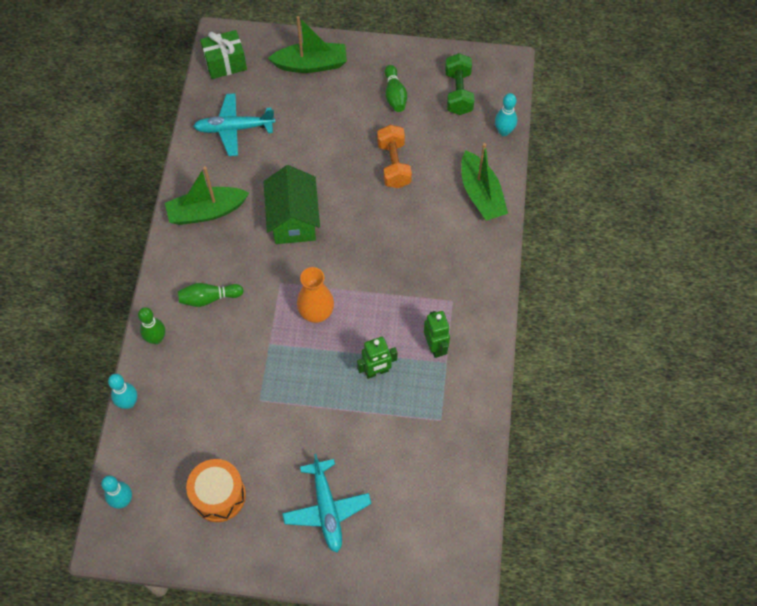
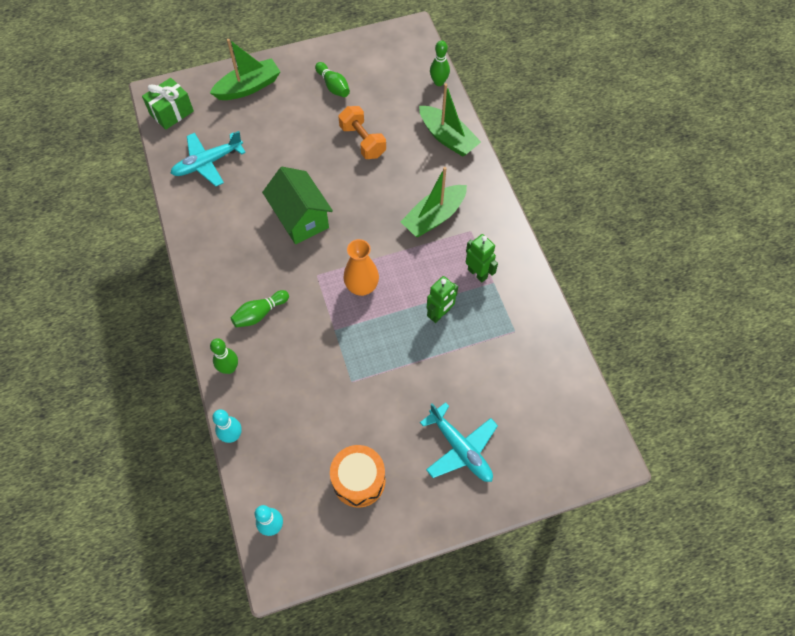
camera: 25 degrees left, 0 degrees up
(206, 211) = (219, 241): green boat -> green boat (434, 217)
(458, 93) = (385, 66): green dumbbell -> none
(504, 131) = (439, 82): turquoise bowling pin -> green bowling pin

